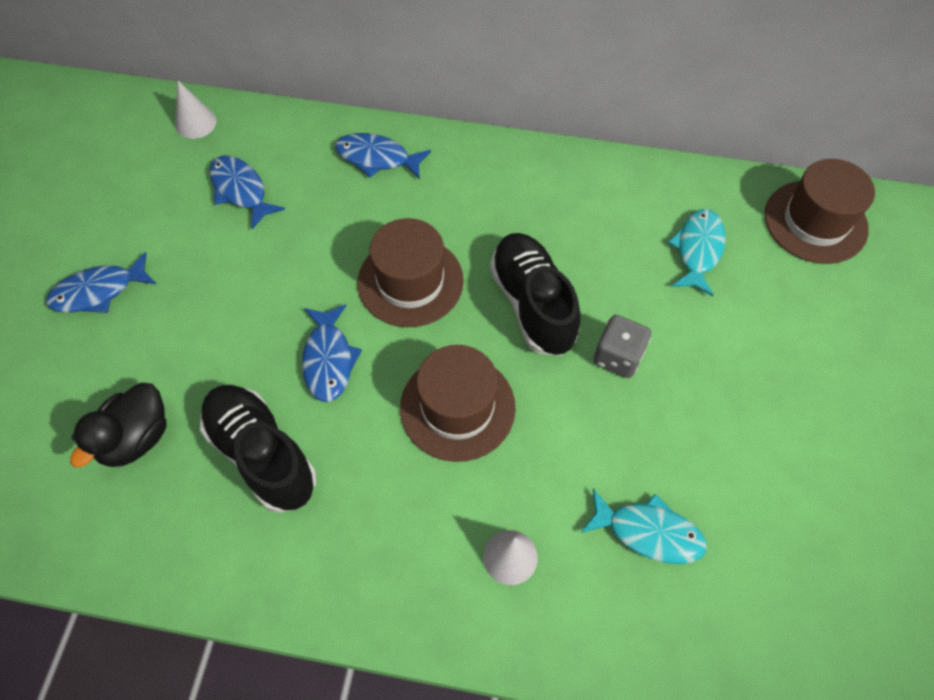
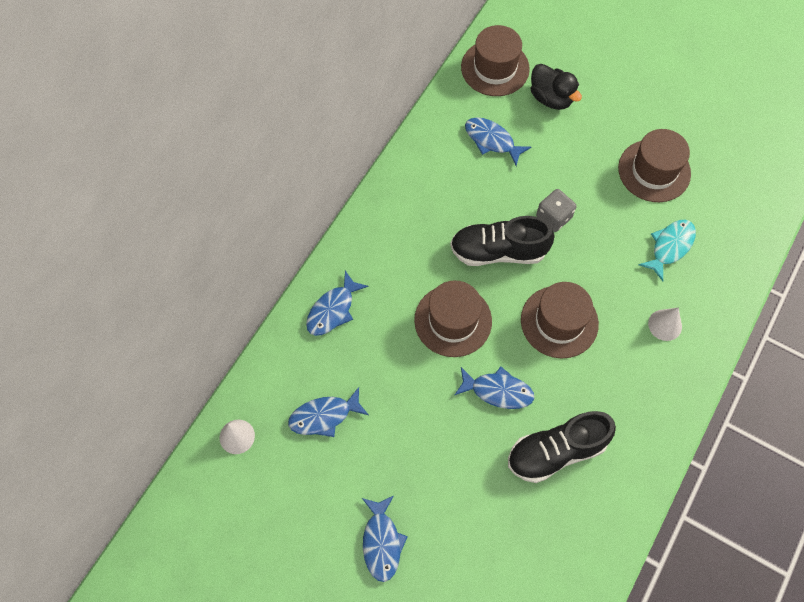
camera: 70 degrees left, 5 degrees up
(136, 438) = (518, 533): black duck -> black duck (551, 98)
(698, 250) = (492, 140): turquoise fish -> blue fish
(771, 475) = (654, 171): none -> brown hat

